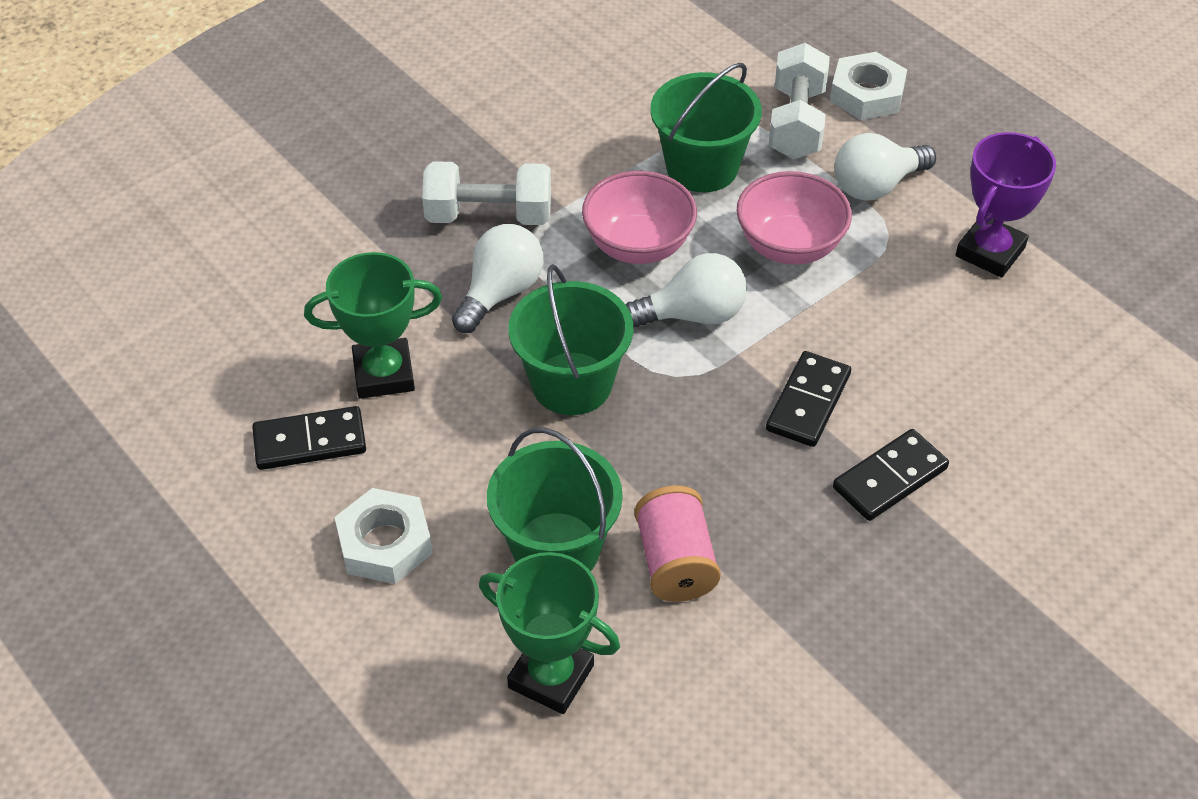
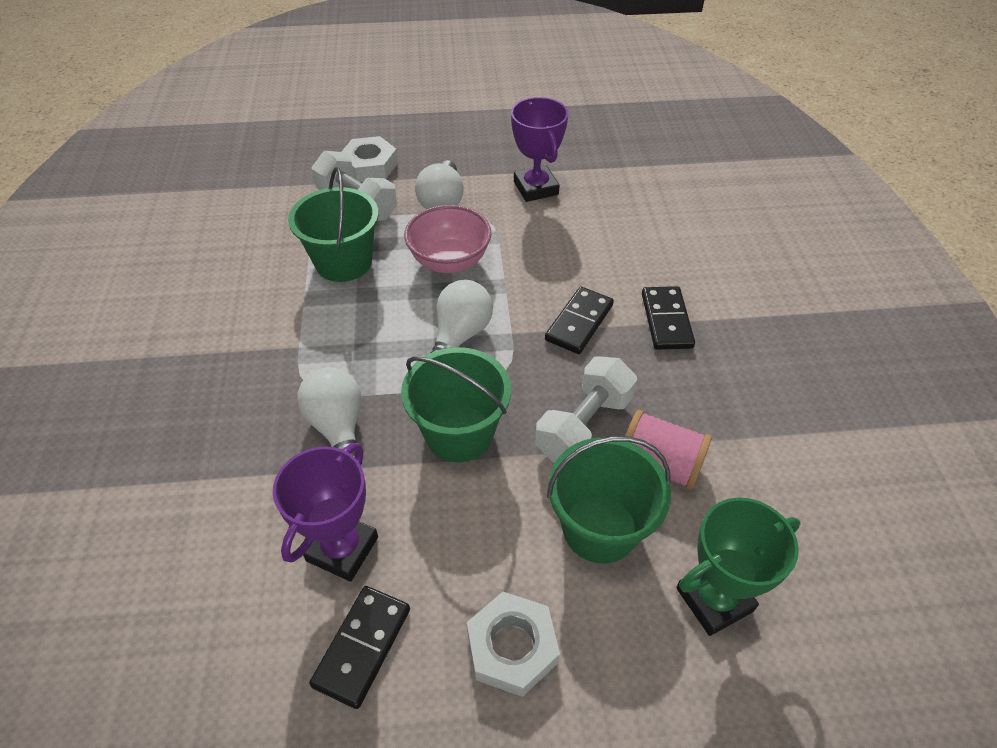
camera: 55 degrees left, 0 degrees up
(384, 374) = (342, 549): green trophy -> purple trophy
(489, 215) = (260, 392): white dumbbell -> white dumbbell (584, 426)
(638, 245) = (375, 329): pink bowl -> none
(808, 402) = (579, 323): black domino -> black domino turned 60 degrees clockwise

